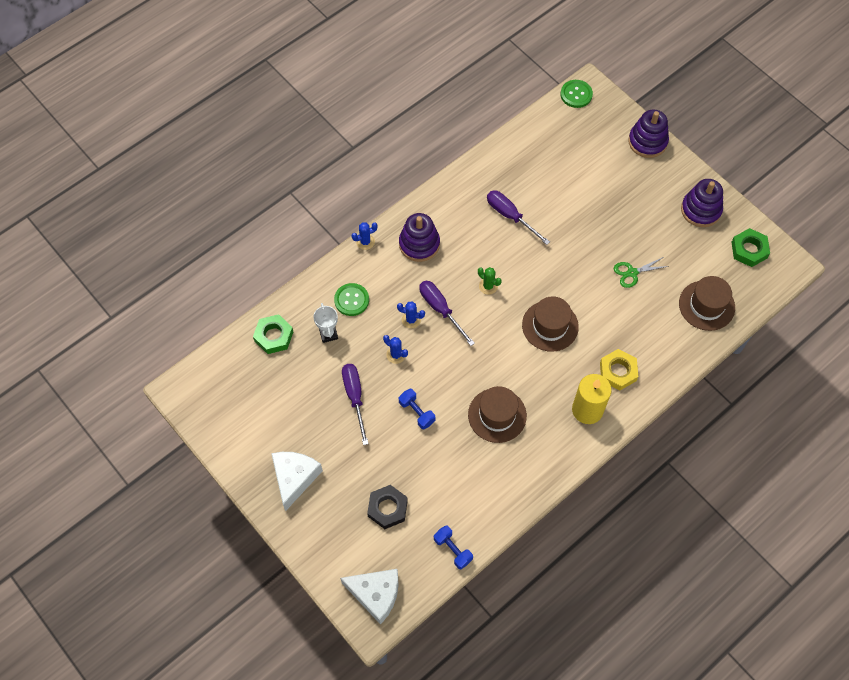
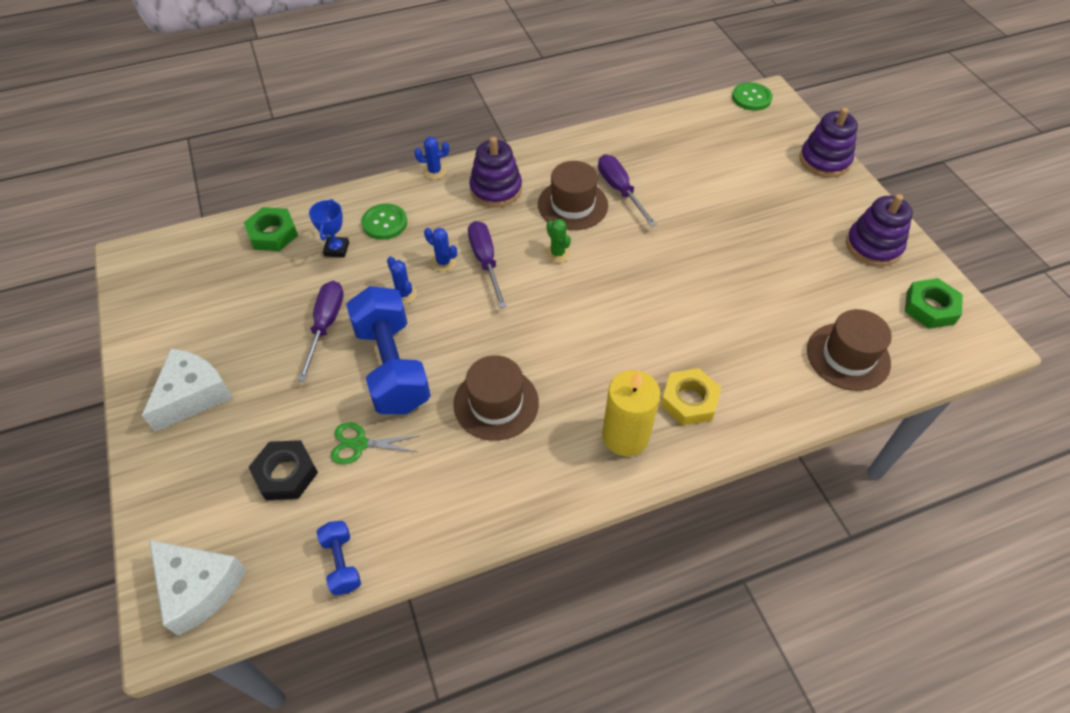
camera: 20 degrees right, 10 degrees down
(328, 334) = (336, 249): white trophy -> blue trophy
(417, 412) = (392, 366): blue dumbbell -> blue dumbbell, size x2.17
(550, 326) = (617, 319): brown hat -> brown hat (572, 205)
(632, 273) = (754, 290): green scissors -> green scissors (359, 444)

